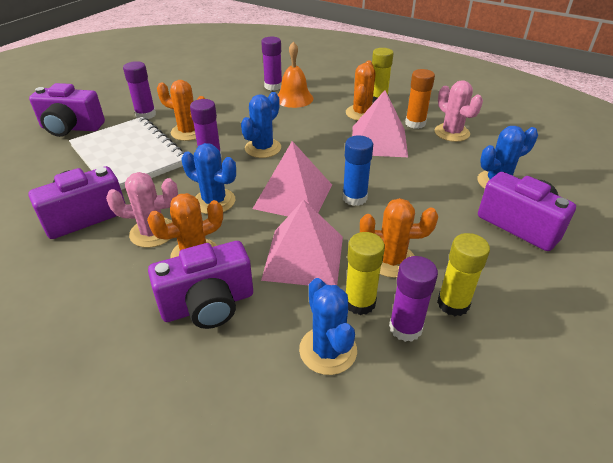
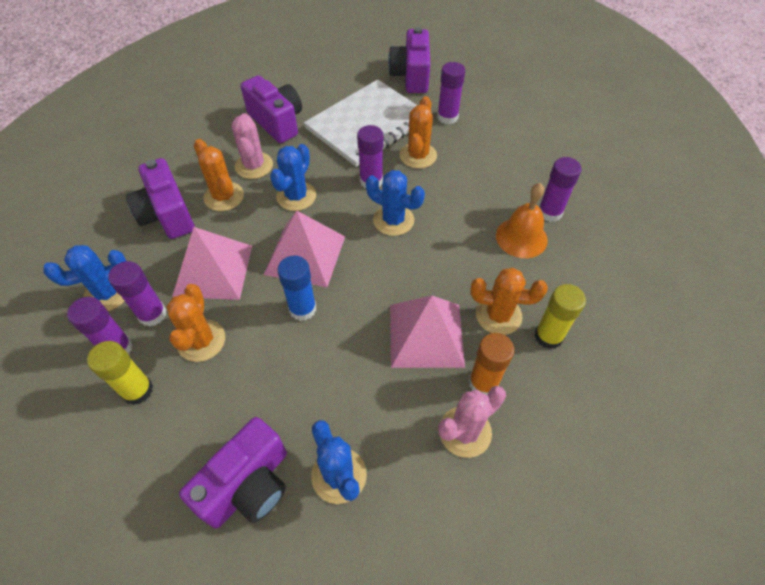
camera: 85 degrees right, 15 degrees up
(360, 302) = (152, 314): yellow glue stick -> purple glue stick

